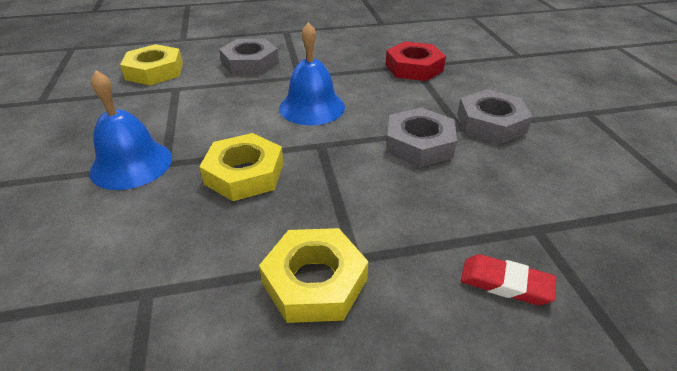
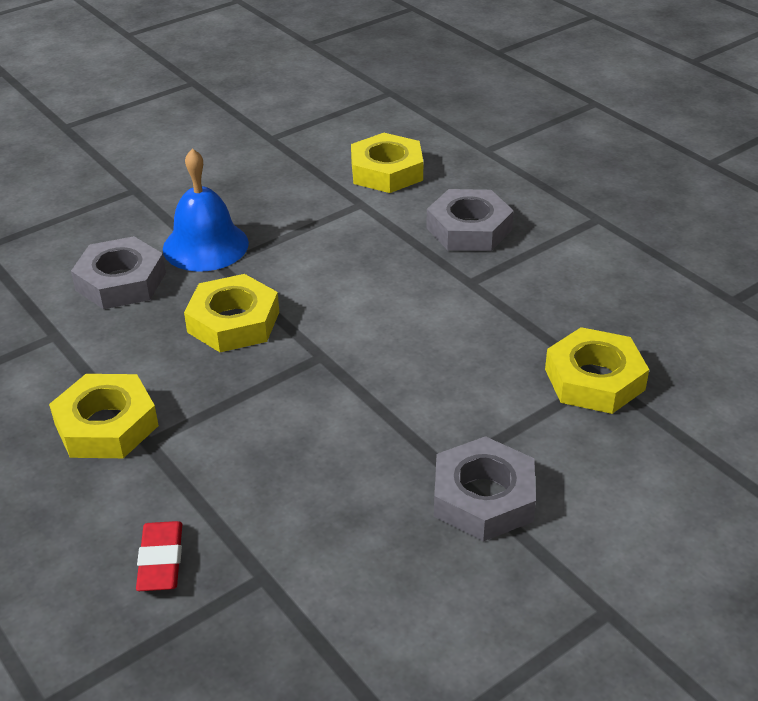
camera: 65 degrees right, 0 degrees up
(312, 107) = (399, 320): blue bell -> none
(414, 67) = (594, 379): red nut -> yellow nut
(419, 144) = (378, 437): grey nut -> grey nut (121, 281)

